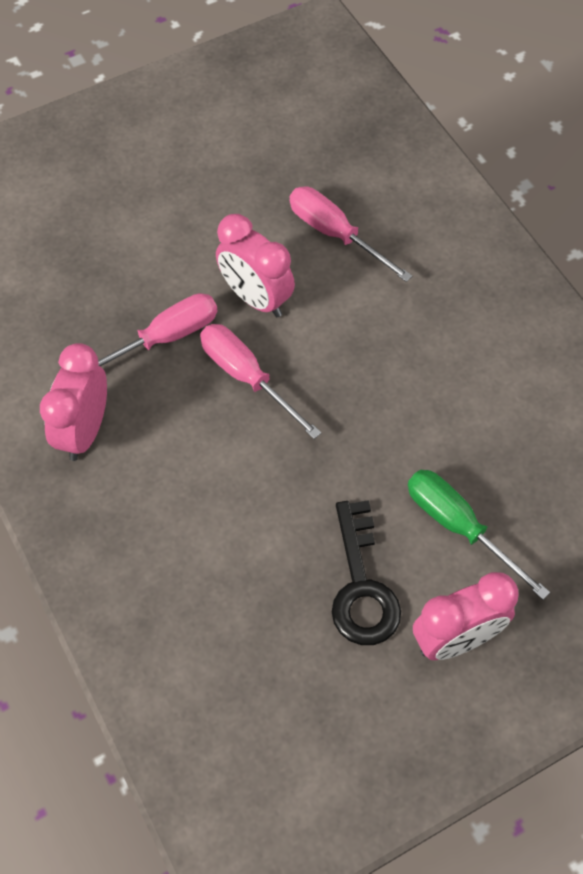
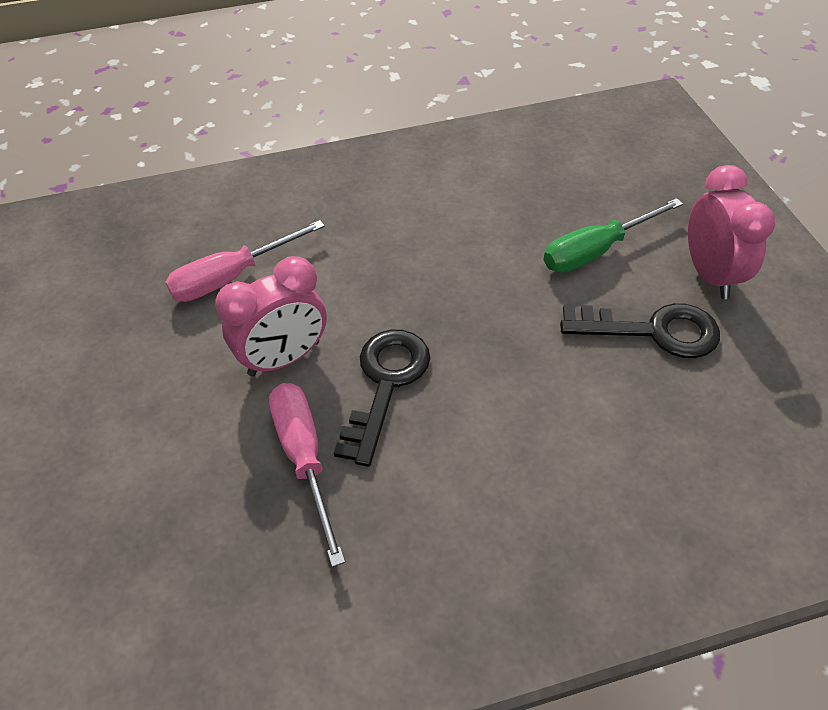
camera: 75 degrees left, 10 degrees down
(84, 431) = (412, 570): pink clock -> none
(247, 377) = (385, 384): pink screwdriver -> black key

